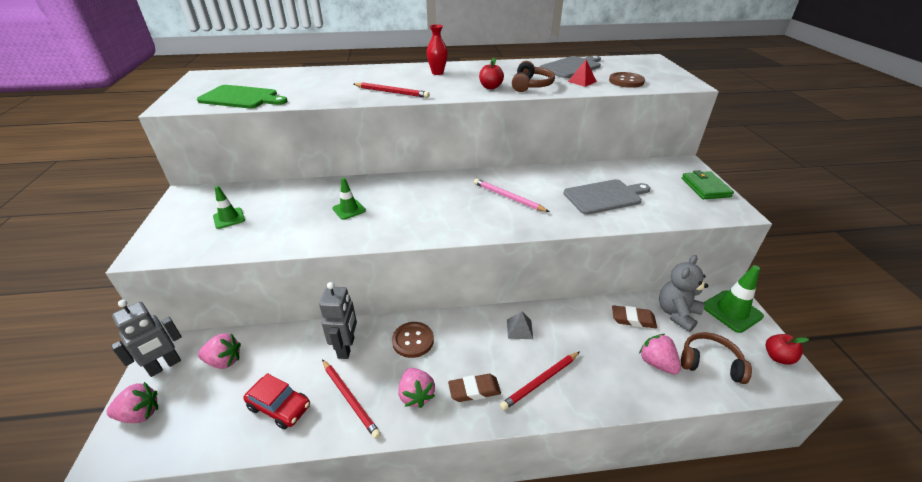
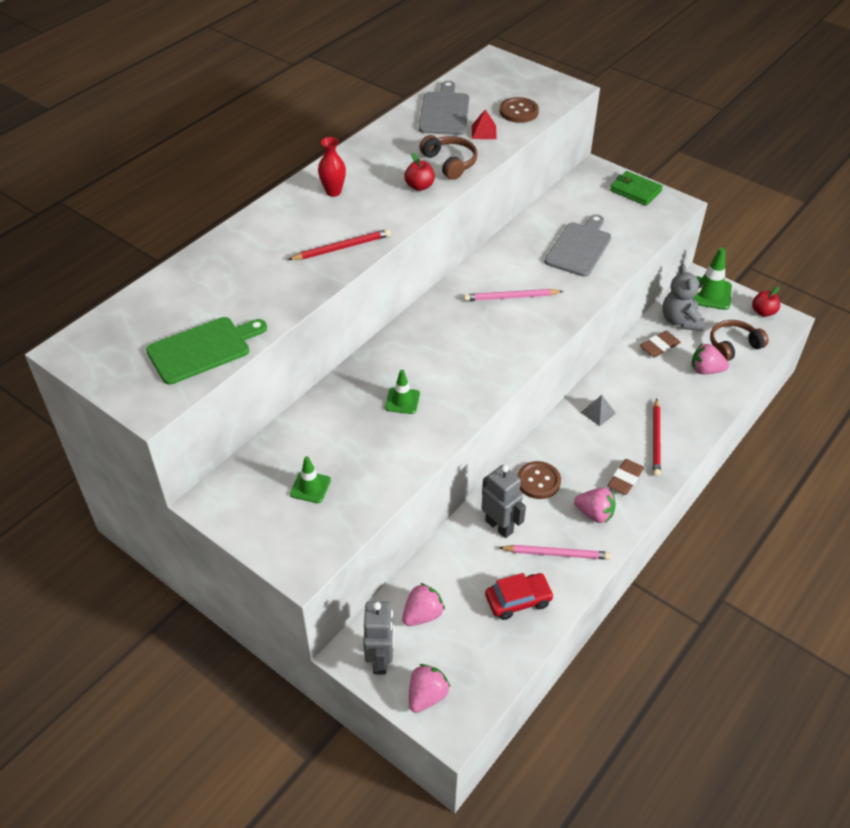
camera: 45 degrees left, 10 degrees up
(350, 399) = (556, 553): red pencil -> pink pencil

